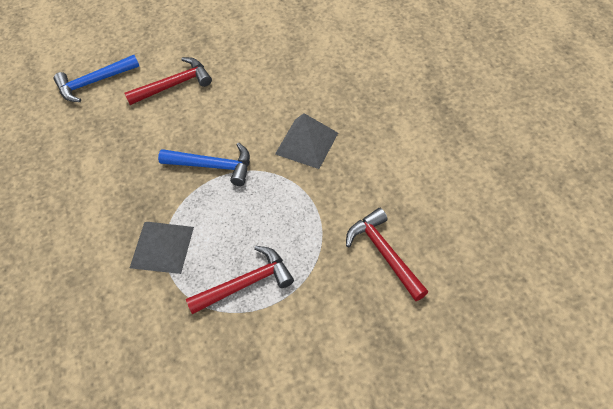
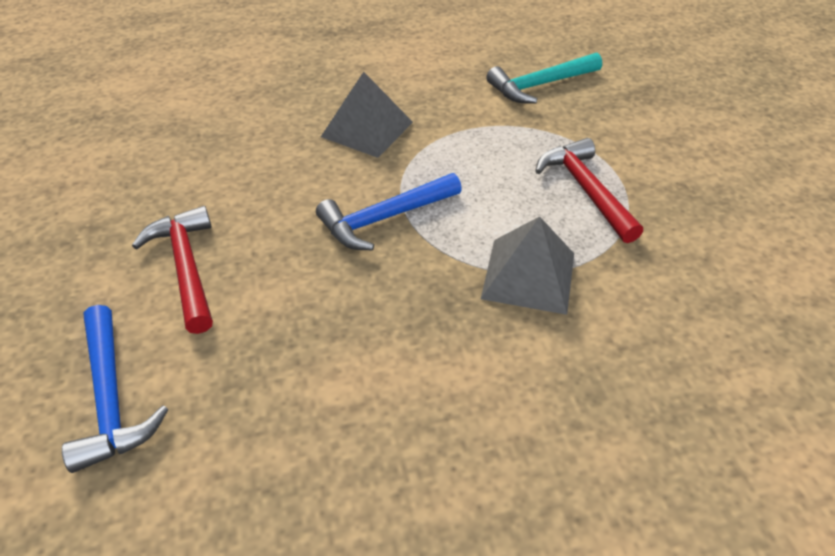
camera: 90 degrees left, 10 degrees down
(213, 166) = (384, 219): blue hammer -> blue hammer turned 135 degrees counterclockwise
(384, 253) = (540, 85): red hammer -> turquoise hammer

